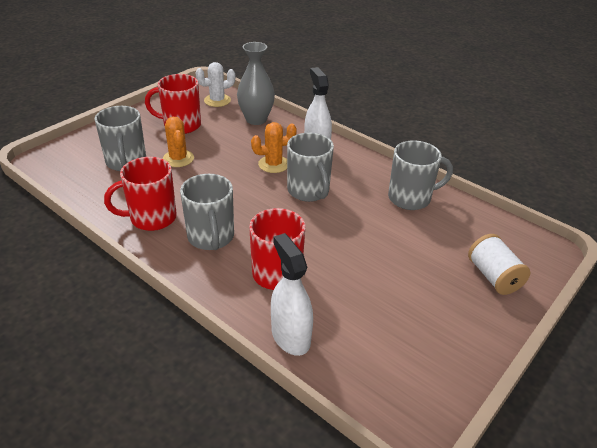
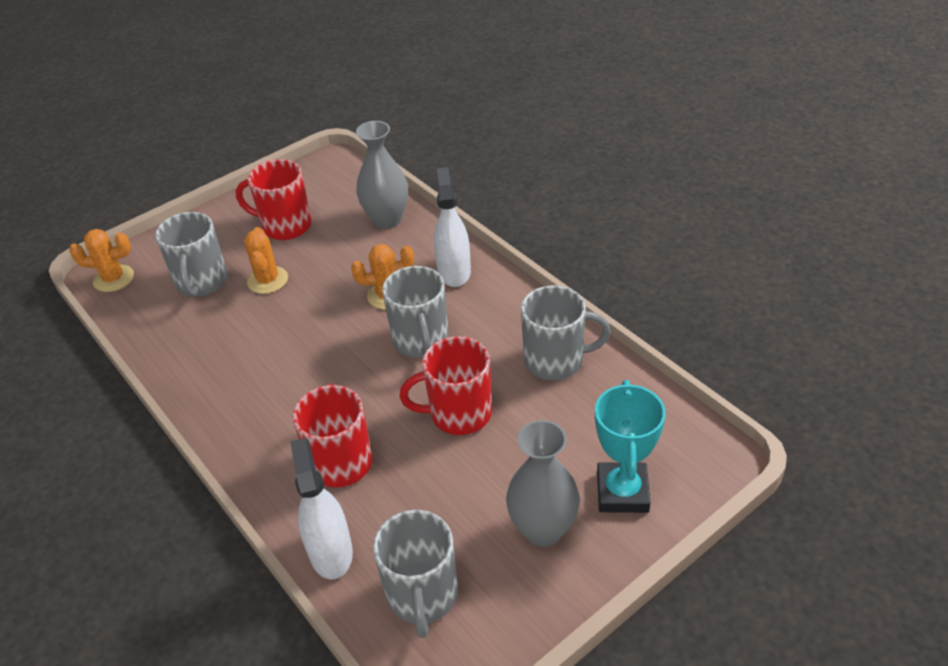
camera: 15 degrees right, 5 degrees up
(52, 162) = (113, 279): none -> orange cactus
(151, 218) = (212, 370): red mug -> red mug (458, 413)
(211, 237) = (276, 404): grey mug -> grey mug (422, 596)
(217, 100) = (344, 185): white cactus -> none
(447, 306) = (543, 529): none -> grey vase
(493, 276) = (622, 492): white spool -> turquoise trophy

